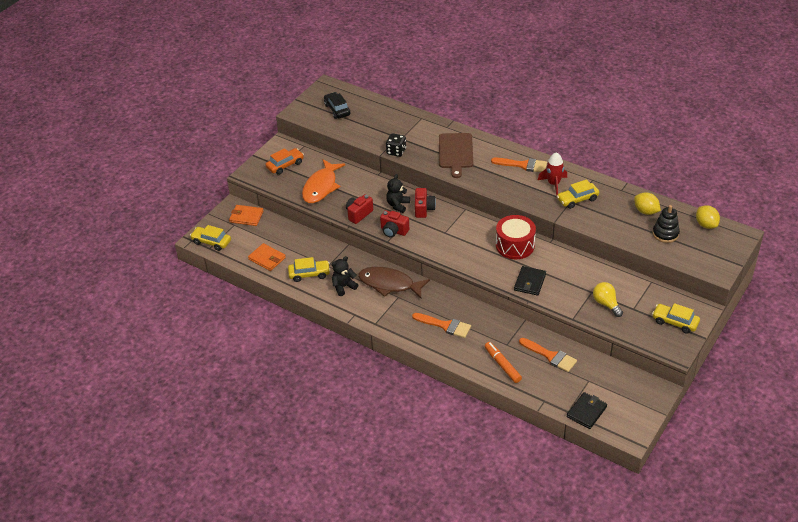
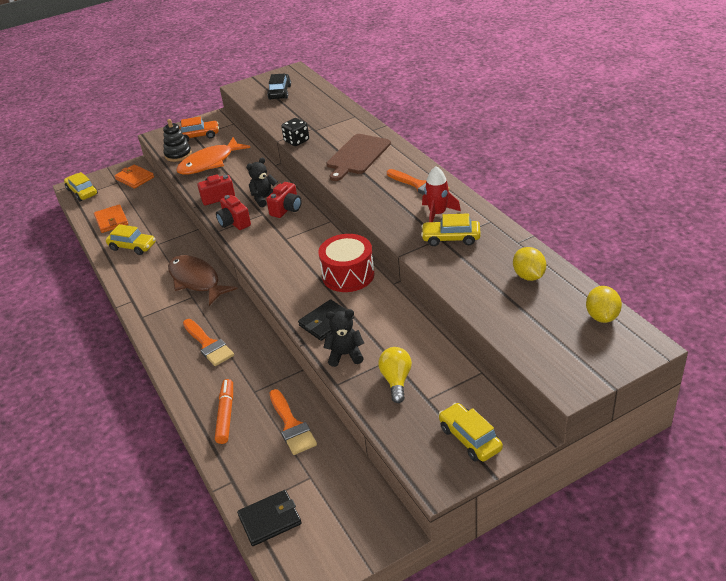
camera: 30 degrees right, 5 degrees down
(344, 287) = (151, 269): black teddy bear -> black teddy bear (345, 355)
(665, 234) = (532, 311): black stacking toy -> black stacking toy (178, 154)

